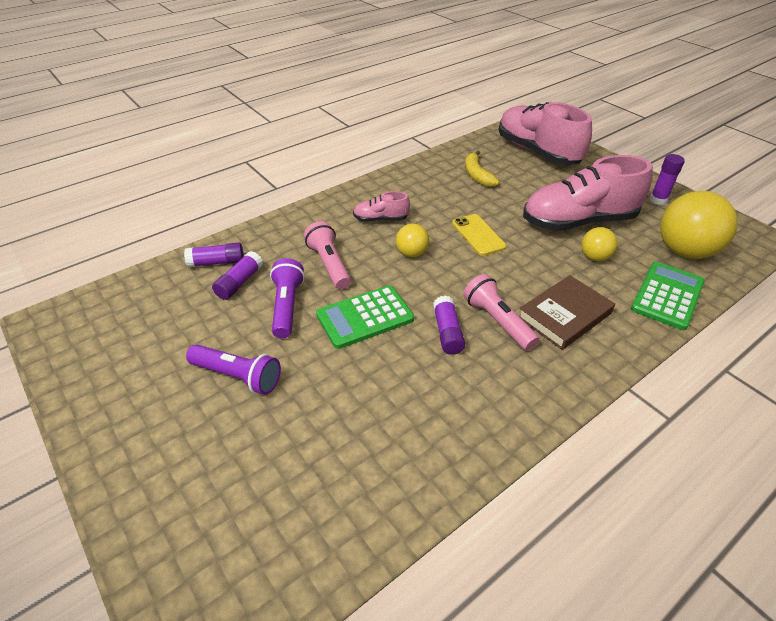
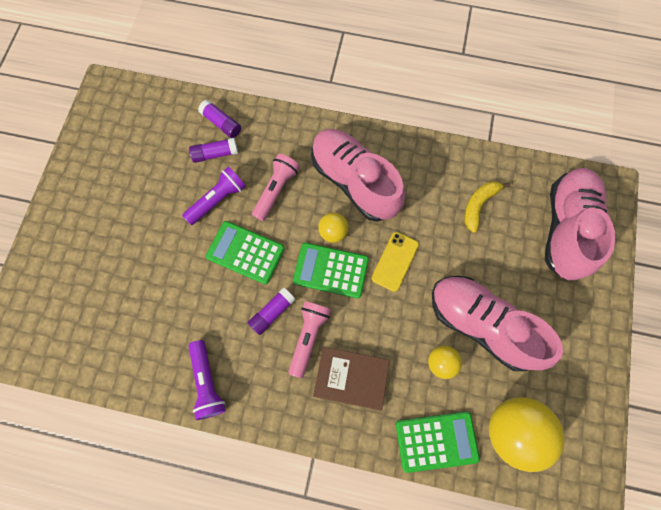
camera: 50 degrees right, 30 degrees up
(237, 376) = (145, 224): purple flashlight -> purple flashlight (207, 382)
(381, 219) = (354, 181): pink shoe -> pink shoe, size x2.19
(446, 273) = (331, 270): none -> green calculator
(658, 200) = (577, 372): purple glue stick -> none

